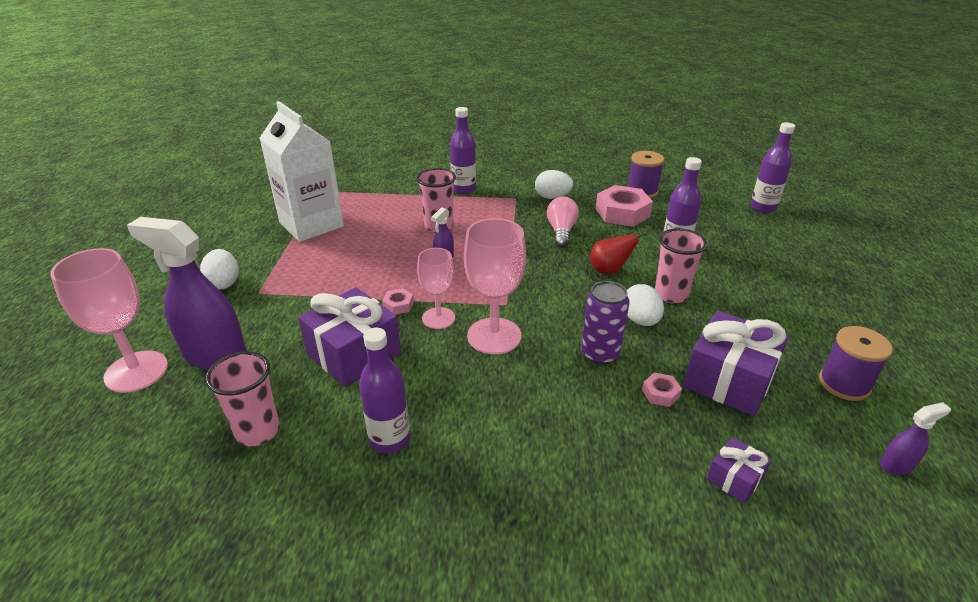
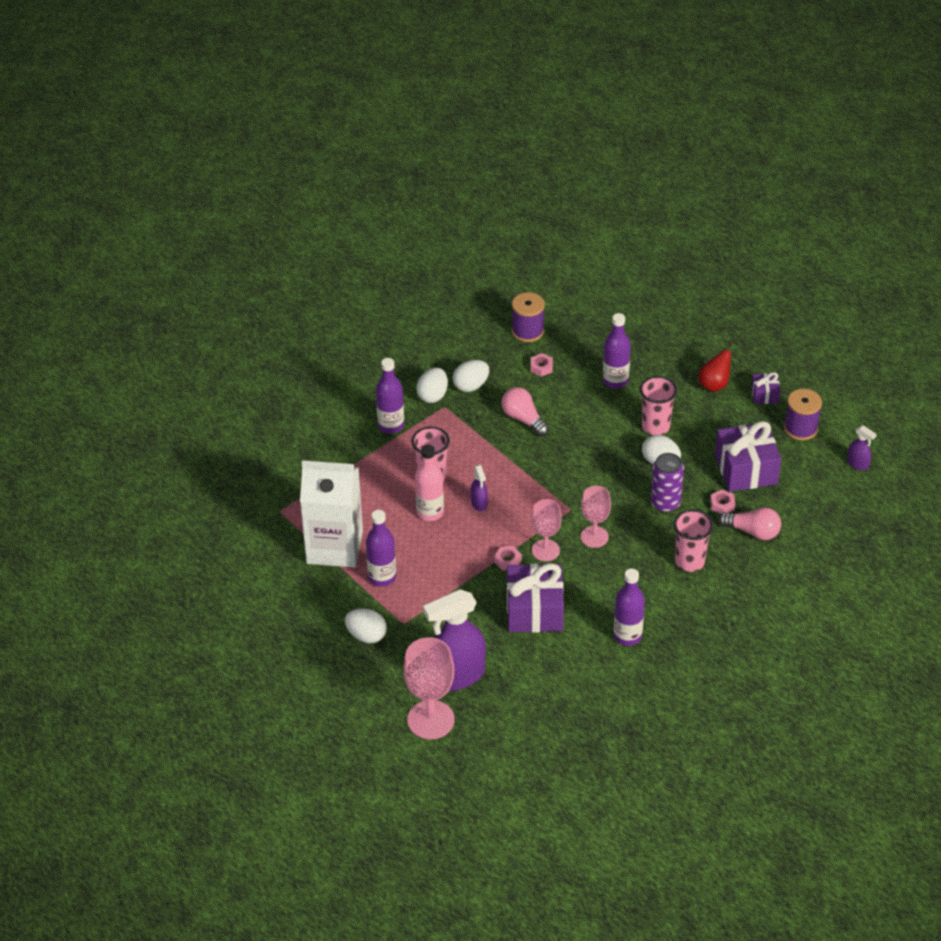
camera: 45 degrees left, 10 degrees up
(258, 431) = (557, 687): pink cup -> pink cup (689, 561)
(402, 243) = (430, 512): none -> pink bottle
(494, 336) = (594, 537): pink goblet -> pink goblet, size x0.64
(517, 189) = (433, 395): none -> white egg
(611, 270) = (598, 432): red pear -> red pear (715, 383)
(622, 213) = (541, 367): pink nut -> pink nut, size x0.47
(665, 442) = (752, 531): none -> pink light bulb
(734, 479) = (799, 527): purple gift -> purple gift (765, 395)
(763, 207) = (629, 291): purple bottle -> purple bottle (382, 577)
(897, 465) = (858, 464): purple spray bottle -> purple spray bottle turned 105 degrees clockwise

